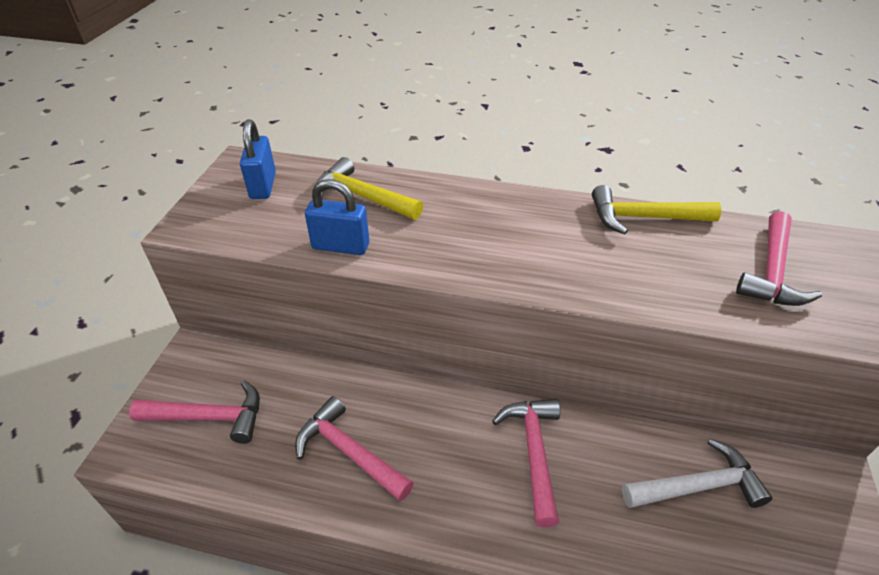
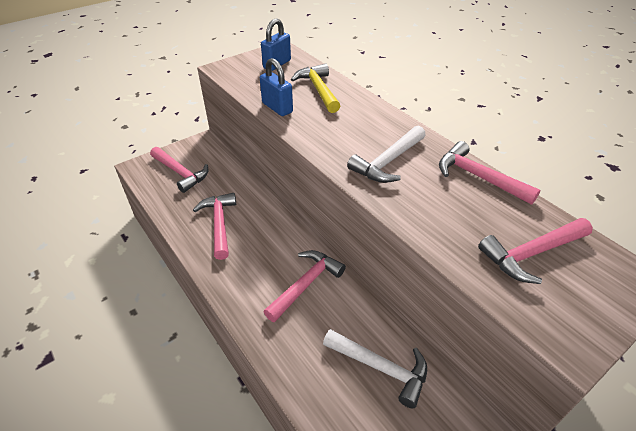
camera: 40 degrees right, 0 degrees up
(548, 248) = (387, 162): none -> white hammer
(643, 218) = (478, 177): yellow hammer -> pink hammer

